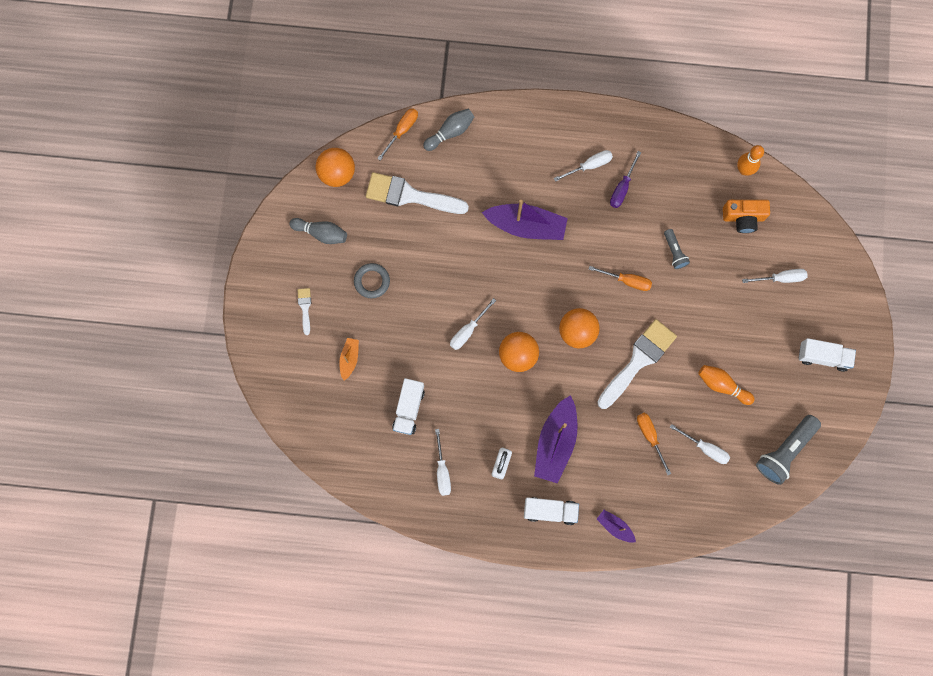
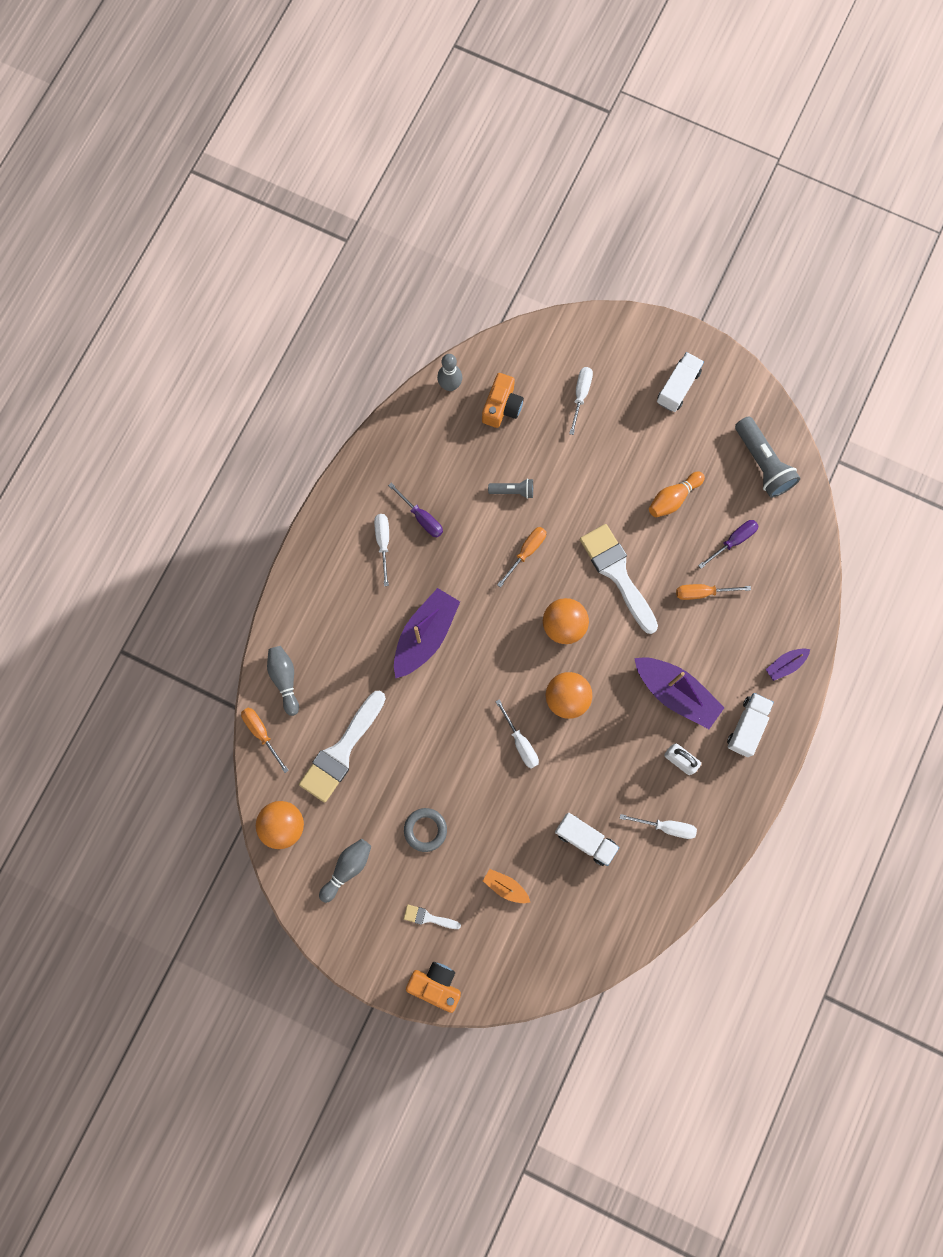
camera: 70 degrees left, 0 degrees up
(256, 332) = (436, 984): none -> orange camera
(705, 448) = (733, 541): white screwdriver -> purple screwdriver
(744, 170) = (450, 385): orange bowling pin -> grey bowling pin

